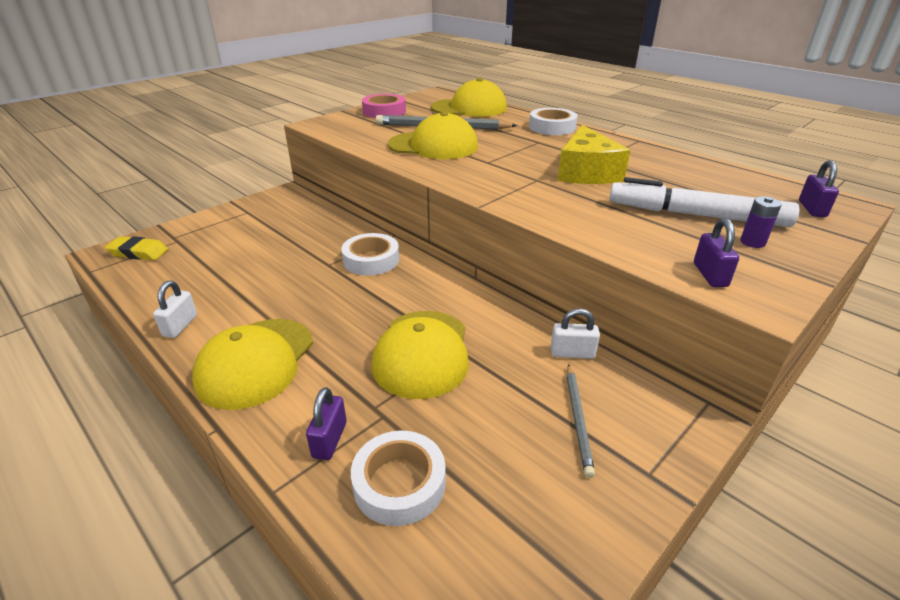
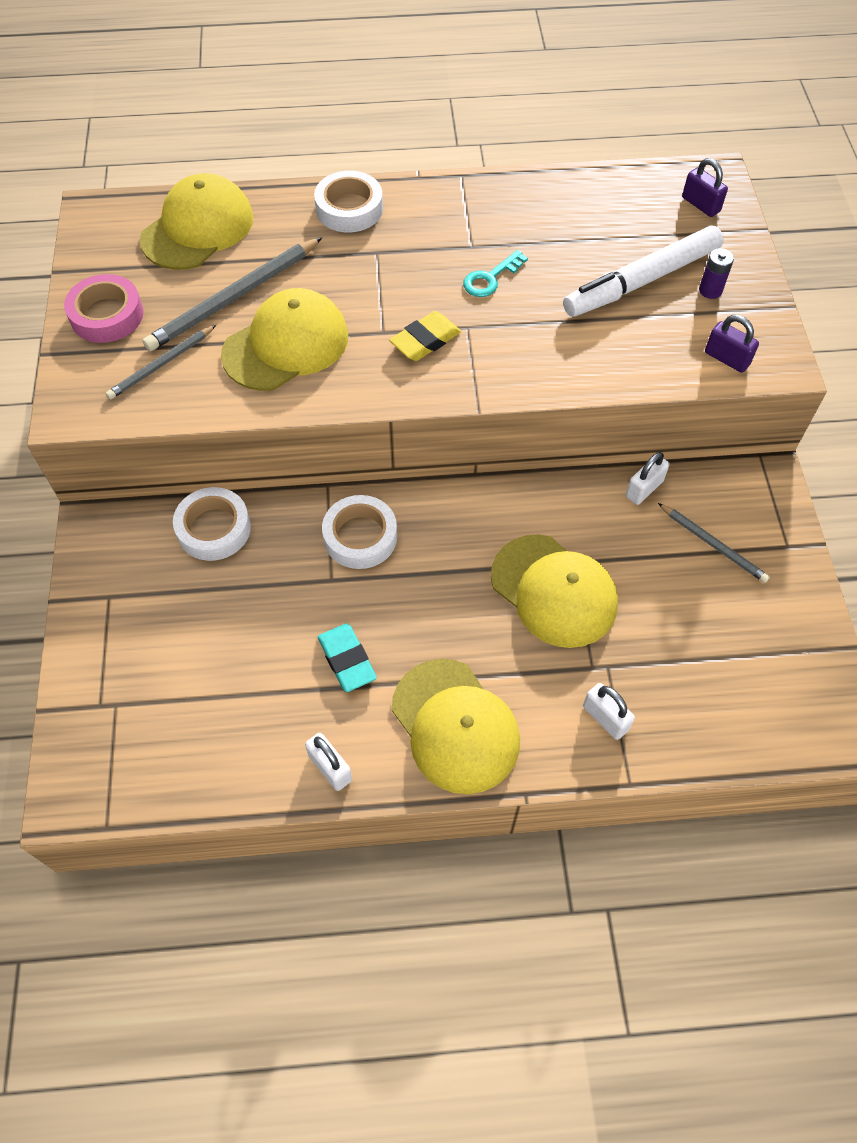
camera: 50 degrees left, 25 degrees up
(138, 252) = (106, 757): yellow eraser -> yellow eraser (425, 340)
(272, 295) = (347, 660): none -> turquoise eraser
(330, 440) = (605, 718): purple padlock -> white padlock
(373, 129) = (161, 365): none -> grey pencil
(399, 483) = (684, 697): white tape -> white tape (214, 529)
(586, 172) = (490, 278): yellow cheese -> turquoise key

